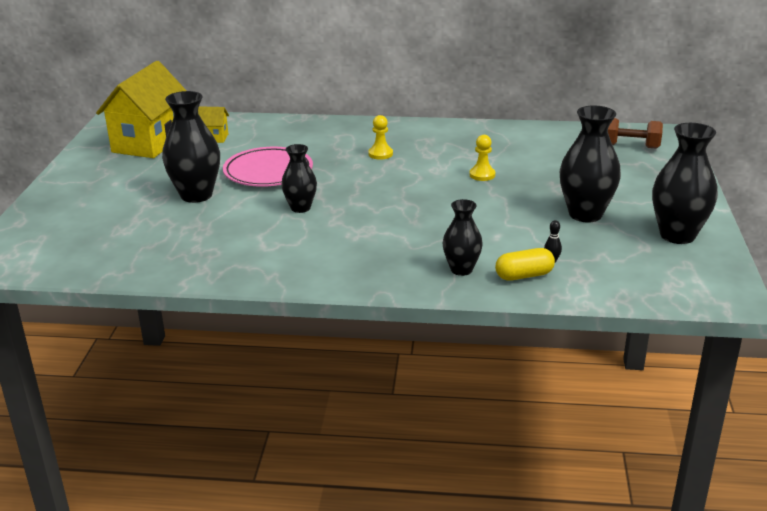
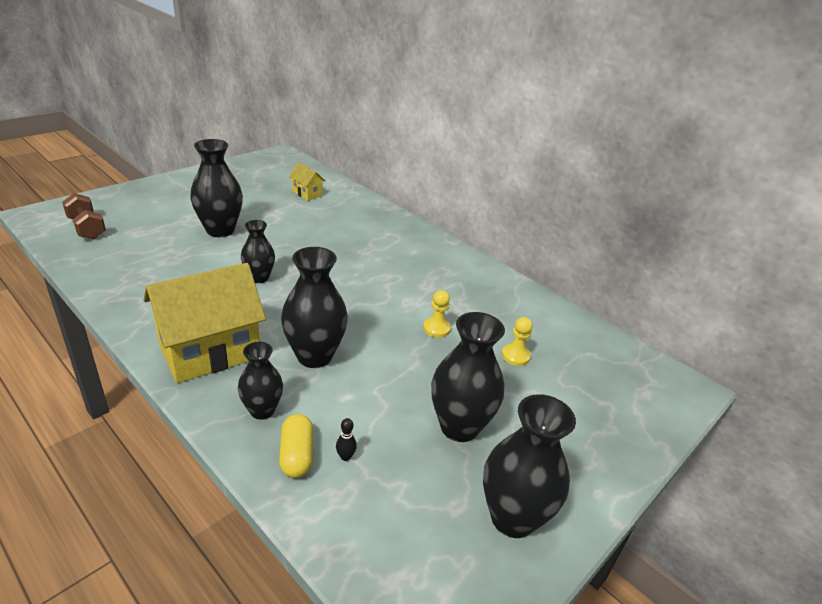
camera: 35 degrees right, 5 degrees up
(149, 142) = (267, 178): yellow house -> yellow house (210, 352)
(268, 172) = (293, 237): pink plate -> none
(380, 154) = (391, 265): yellow pawn -> yellow pawn (515, 356)
(436, 228) = (314, 356): none -> black vase
(524, 275) = (296, 455): yellow capsule -> yellow capsule turned 60 degrees clockwise
(630, 146) = (625, 379): brown dumbbell -> brown dumbbell (87, 228)

